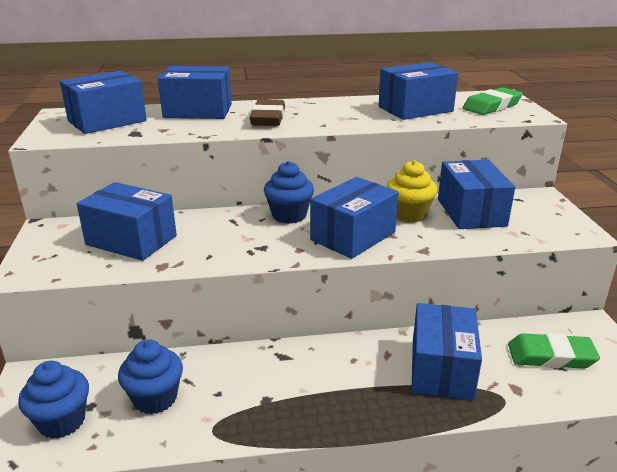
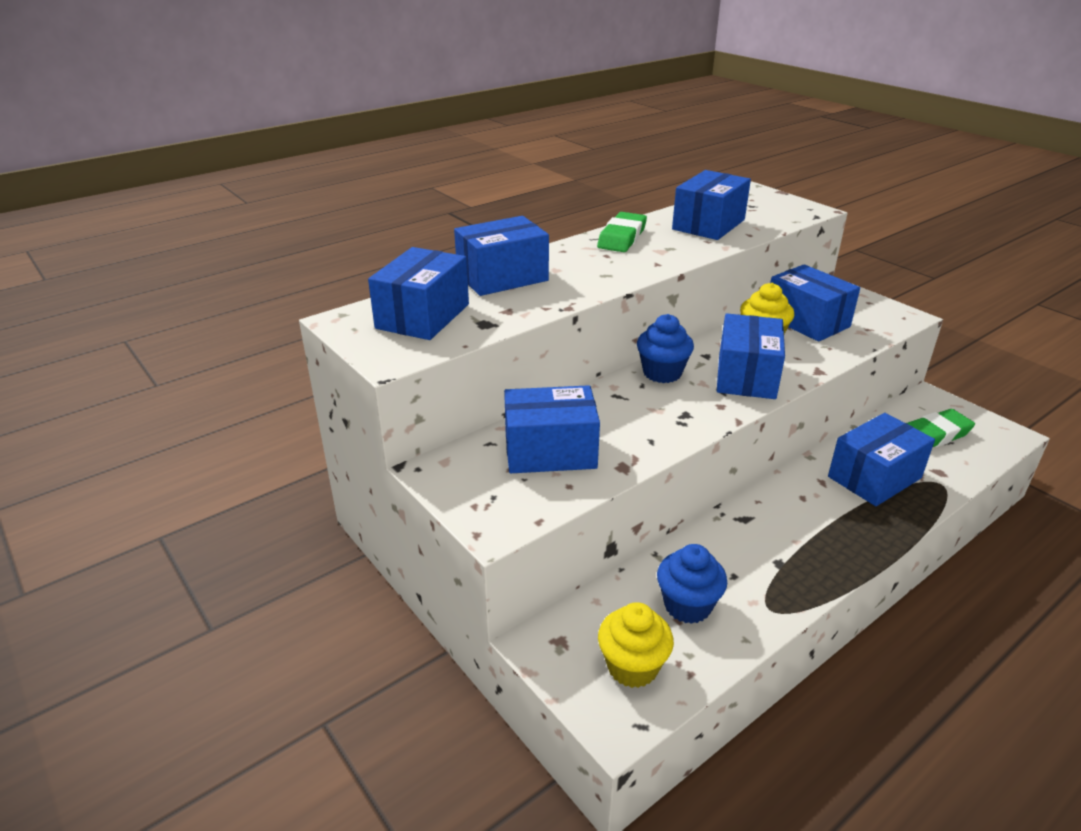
camera: 30 degrees left, 5 degrees up
(62, 421) = (632, 667): blue cupcake -> yellow cupcake
(268, 118) = (591, 268): brown eraser -> none
(441, 369) = (874, 477): blue box -> blue box turned 75 degrees clockwise
(491, 106) = (766, 206): green eraser -> green eraser (622, 237)

